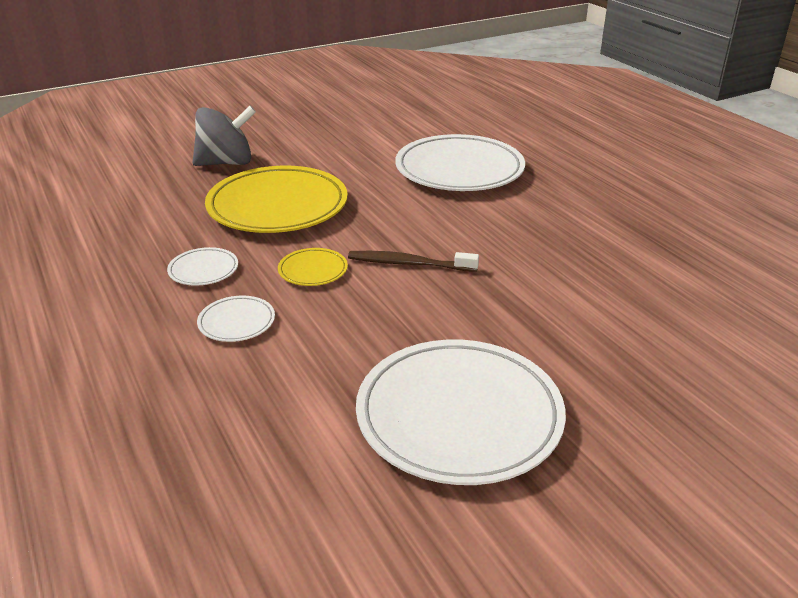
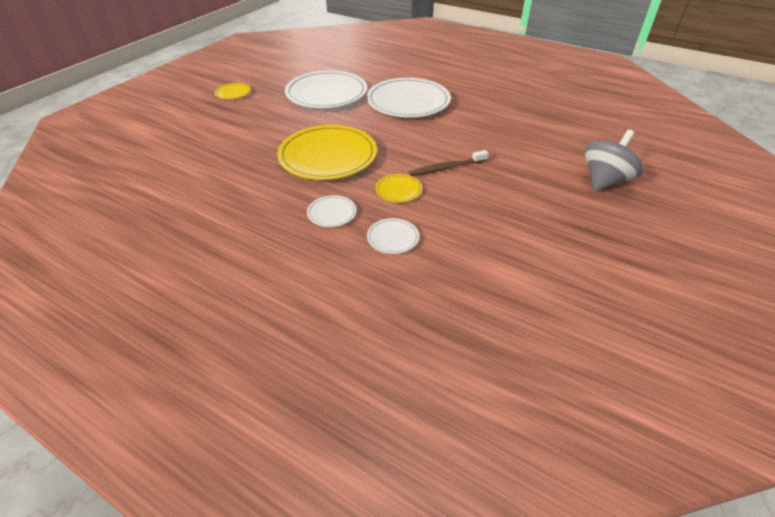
camera: 30 degrees left, 10 degrees up
(226, 163) = (257, 137): grey spinning top -> grey spinning top (604, 181)
(259, 109) = (233, 93): none -> yellow plate
(459, 416) = (566, 243): white plate -> white plate (326, 94)

